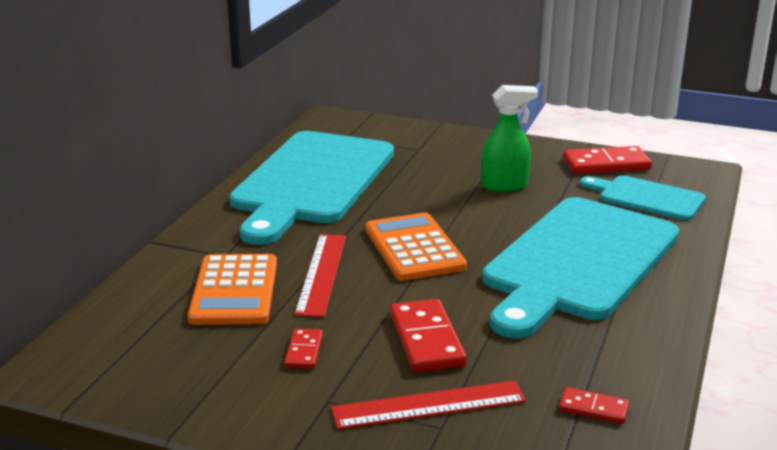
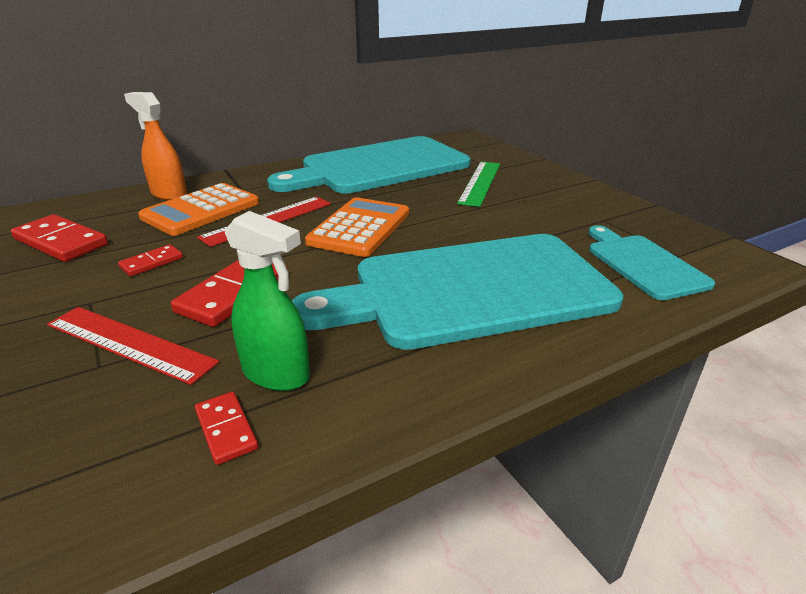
camera: 40 degrees right, 5 degrees up
(158, 290) = (169, 194): none -> orange spray bottle
(432, 167) = (480, 183): none -> green ruler
(505, 186) = (516, 211): green spray bottle -> green spray bottle (276, 374)
(606, 164) = (645, 224): red domino -> red domino (61, 242)

